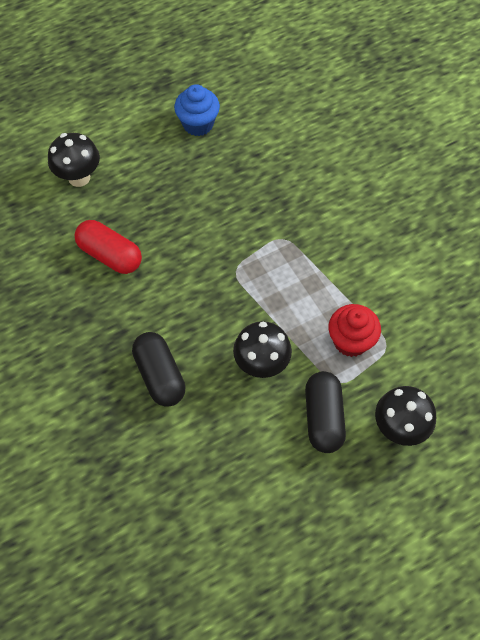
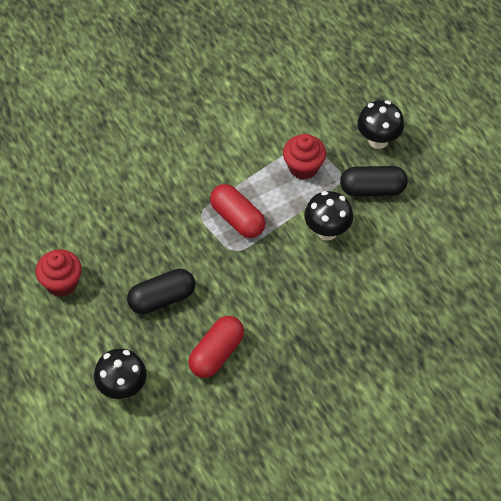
camera: 90 degrees left, 5 degrees down
(160, 375) = (340, 307): black capsule -> black capsule (162, 299)
(198, 124) = (61, 283): blue cupcake -> red cupcake
(276, 273) = (237, 219): none -> red capsule

